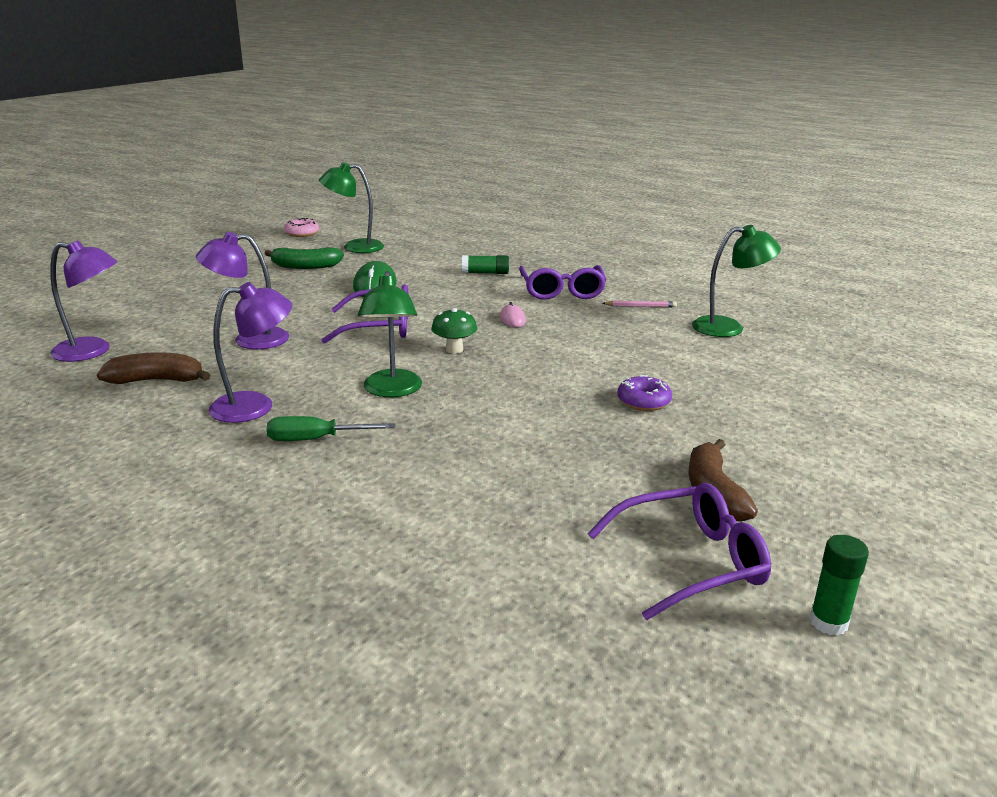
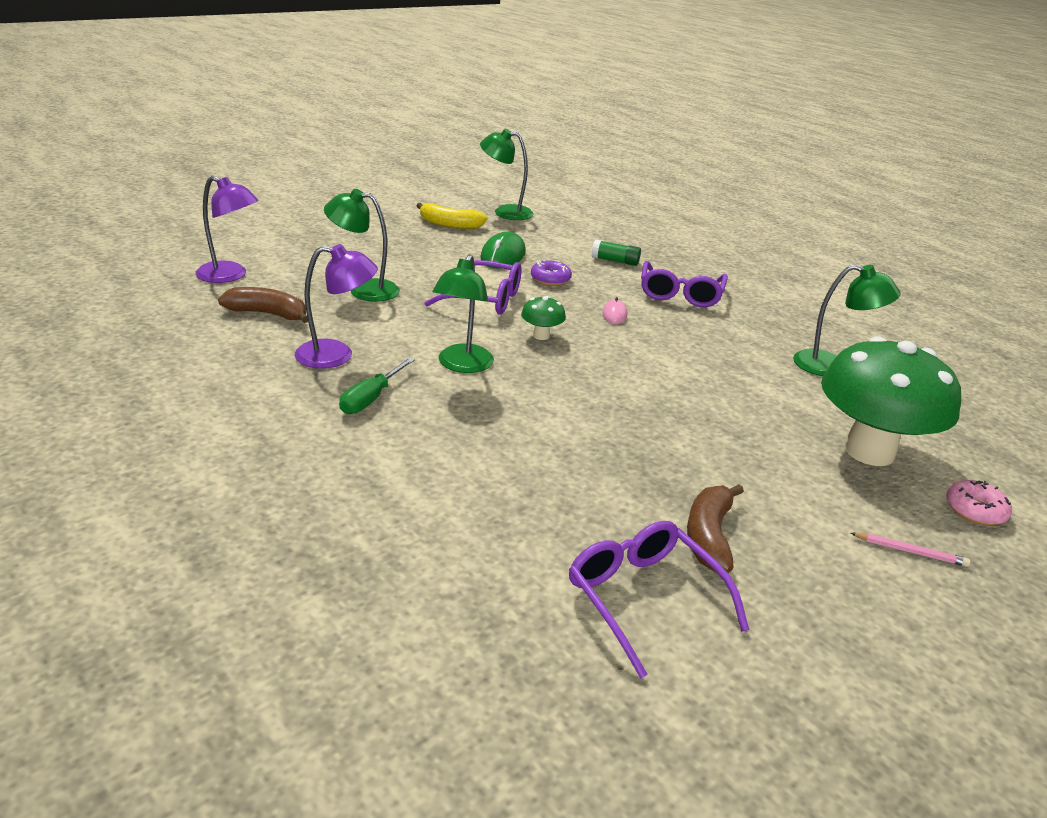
camera: 15 degrees right, 5 degrees up
(250, 339) = (364, 290): purple lamp -> green lamp
(302, 233) = (464, 189): pink donut -> pink donut (975, 510)
(305, 266) = (450, 224): green banana -> yellow banana
(316, 439) = (371, 398): green screwdriver -> green screwdriver turned 75 degrees counterclockwise
(641, 306) = (752, 325): pink pencil -> pink pencil (910, 552)
(643, 401) = (695, 427): purple donut -> purple donut (550, 279)
(690, 561) = (644, 599): purple glasses -> purple glasses turned 120 degrees counterclockwise
(802, 390) = (869, 451): none -> green mushroom
(828, 622) = (744, 694): green glue stick -> none

